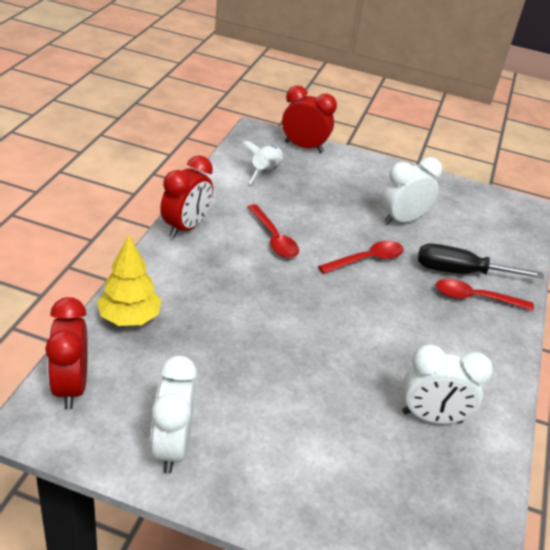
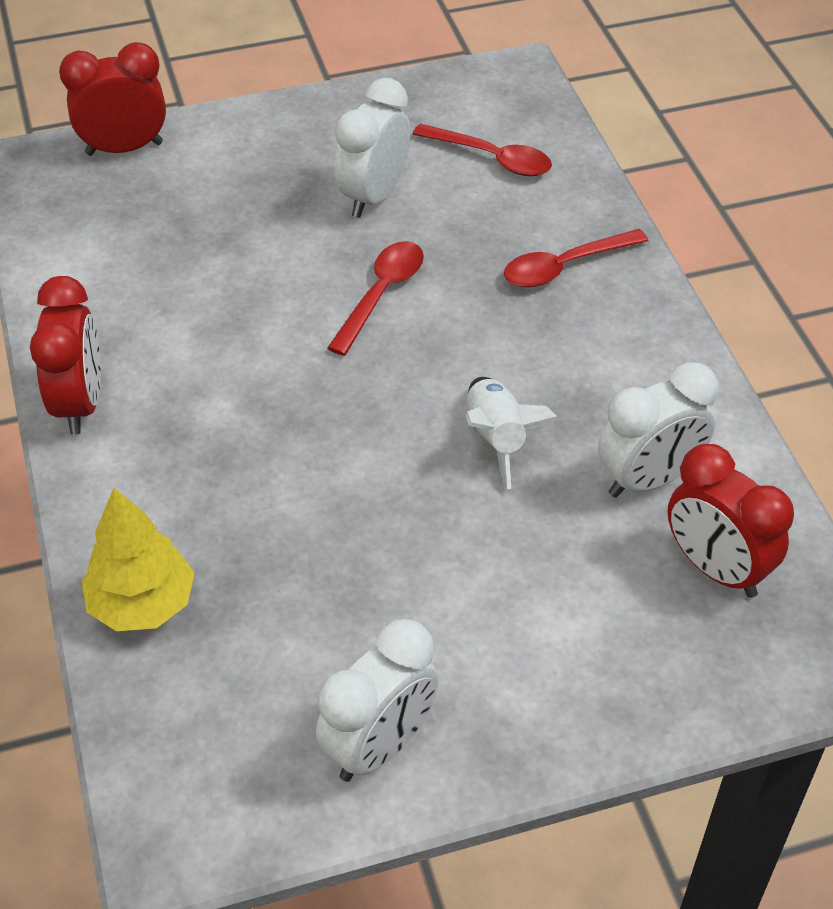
camera: 30 degrees left, 10 degrees up
(70, 386) = (164, 761): red clock -> red clock (715, 568)
(172, 447) = (380, 746): white clock -> white clock turned 105 degrees counterclockwise
(265, 172) = (107, 230): white rocket -> white rocket (496, 438)
(274, 238) = (225, 341): red spoon -> red spoon (491, 158)
(461, 272) = (516, 236): black screwdriver -> none

